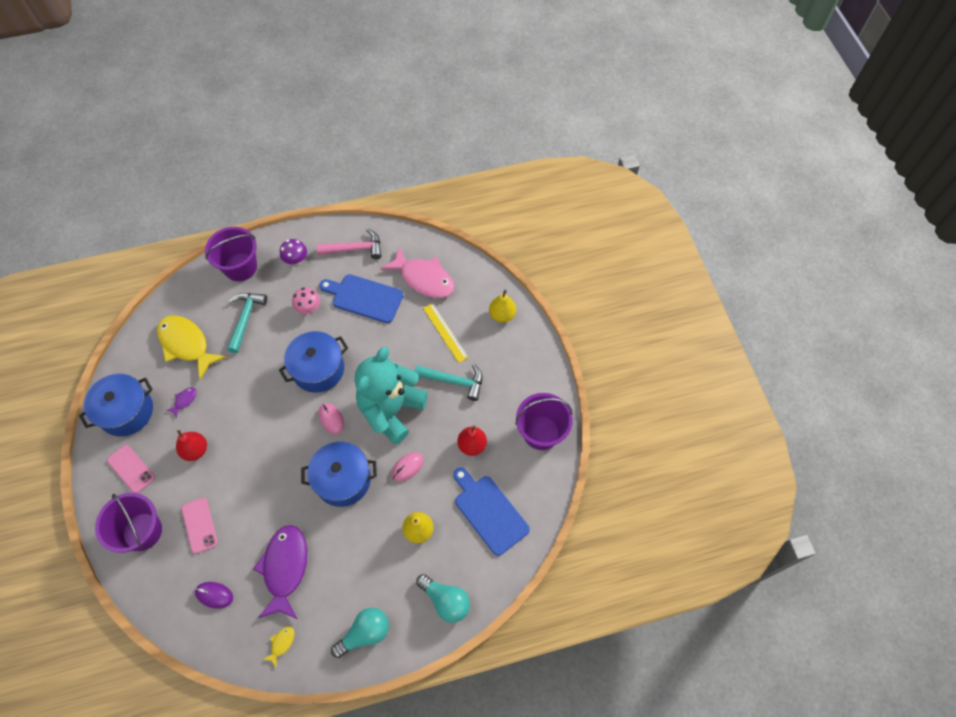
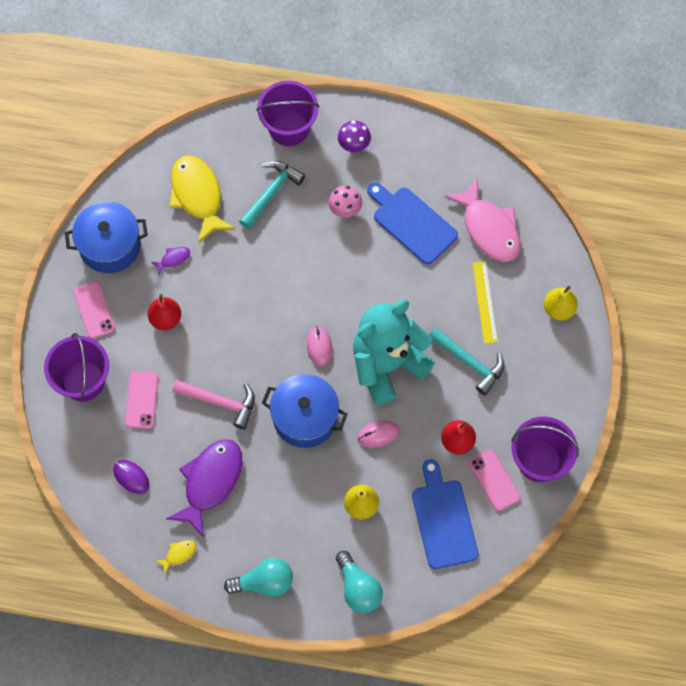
camera: 25 degrees right, 5 degrees up
(318, 369) = (327, 285): blue pot -> none
(355, 249) = (425, 159): pink hammer -> pink hammer (220, 402)
(514, 462) = (494, 480): none -> pink phone

